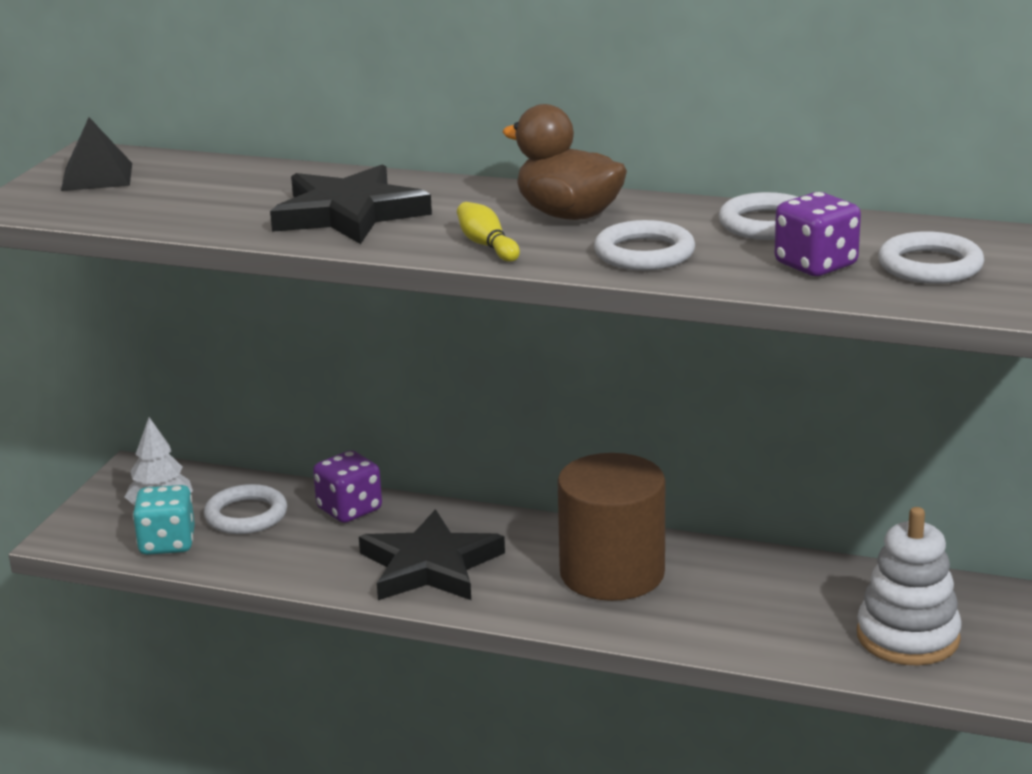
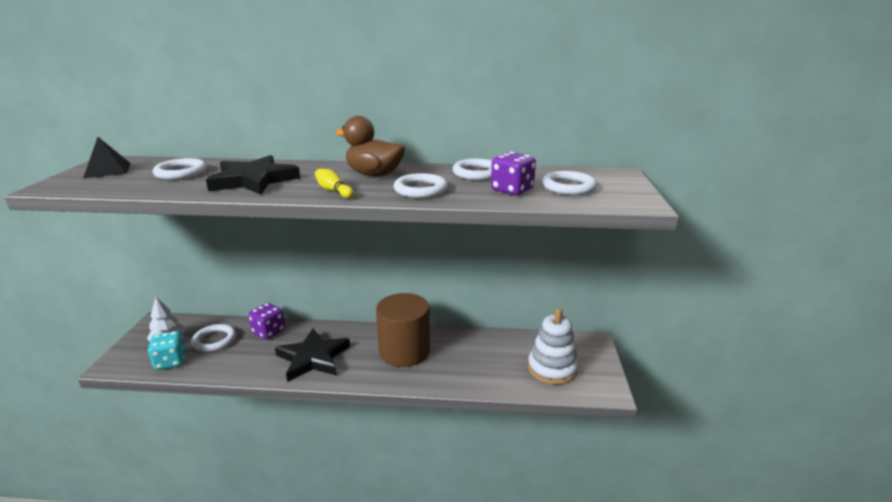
camera: 15 degrees left, 0 degrees up
(223, 190) = (181, 173): none -> white ring

